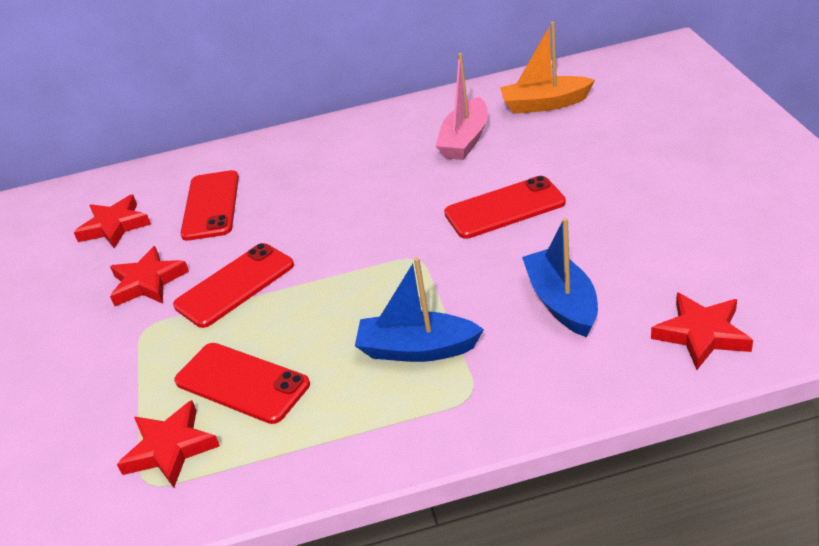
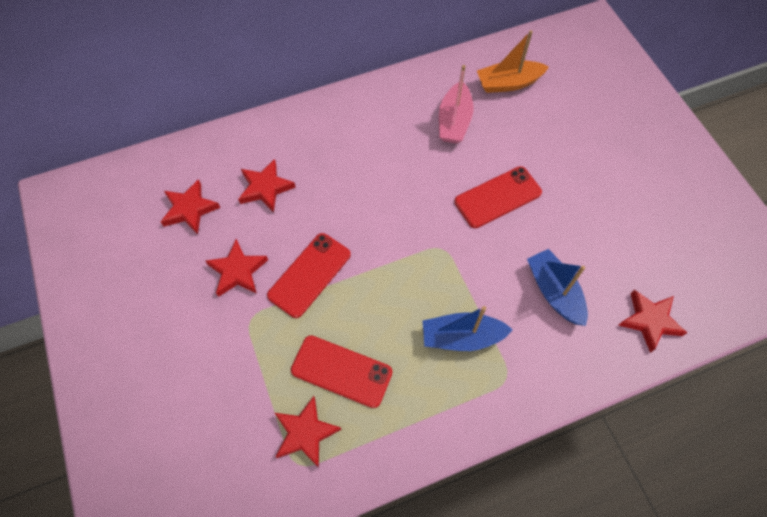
camera: 15 degrees left, 25 degrees up
(211, 205) = (265, 188): red phone -> red star

